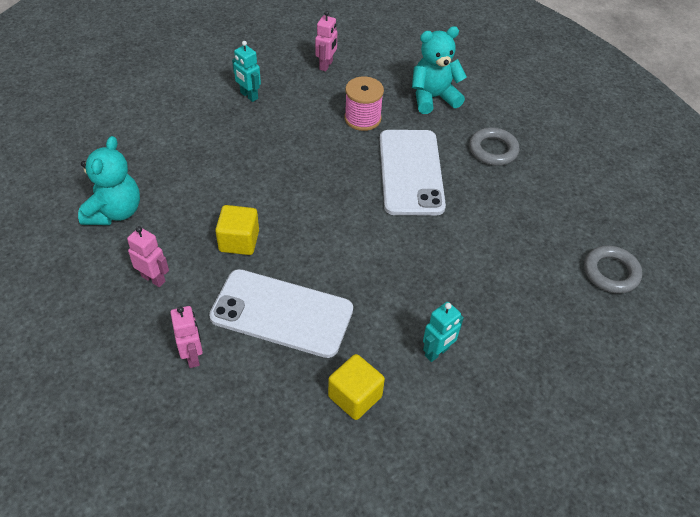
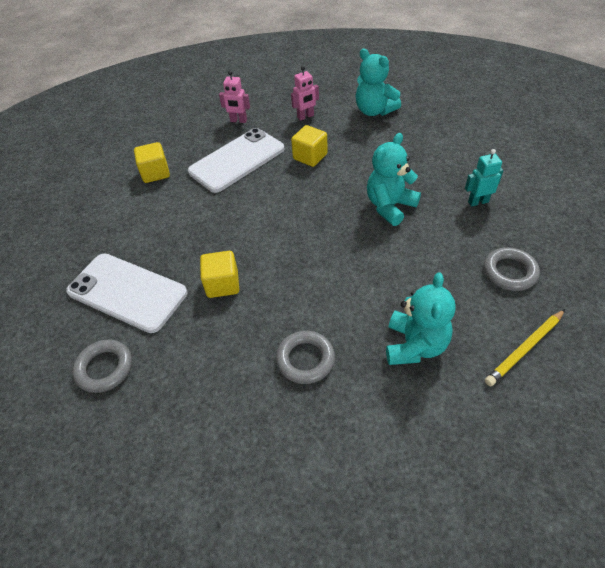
camera: 125 degrees right, 0 degrees up
(288, 150) = (390, 206): none -> turquoise teddy bear
(326, 65) = (509, 272): pink robot -> grey ring
(362, 118) = (408, 270): pink spool -> none
(395, 49) = (524, 349): none -> yellow pencil
(410, 172) = (316, 276): white phone -> white phone (127, 292)
(437, 352) = (146, 220): turquoise robot -> none
(467, 234) = (222, 284): none -> yellow cube

